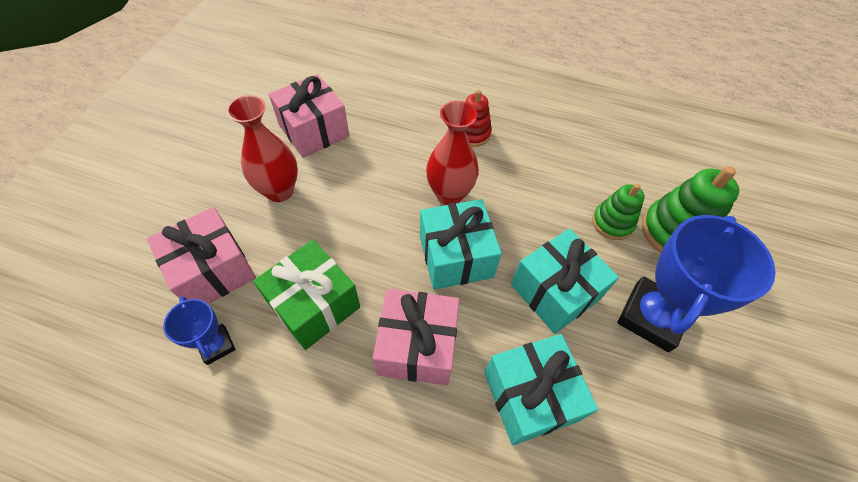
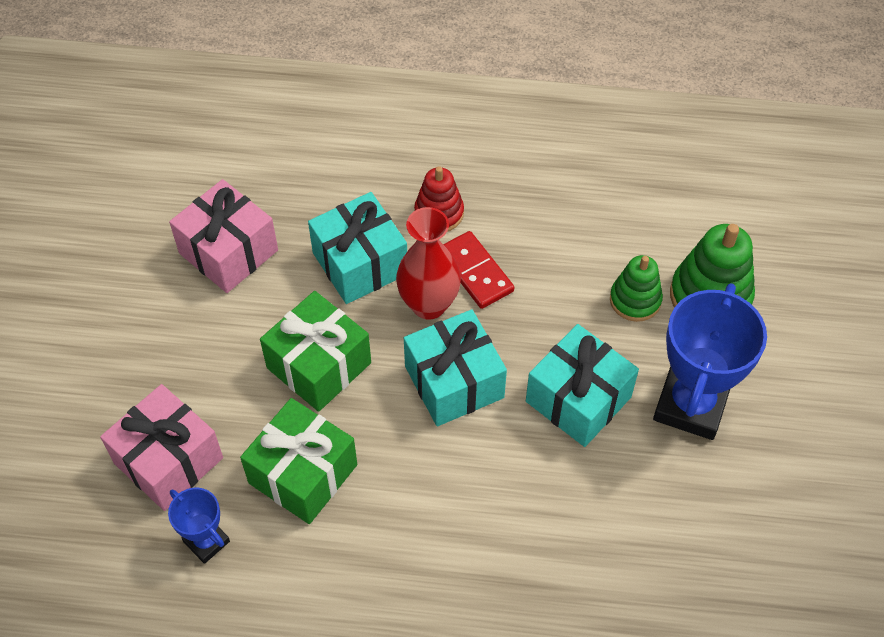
camera: 10 degrees left, 0 degrees up
(279, 191) = (212, 344): red vase -> none
(353, 222) = (319, 365): none -> green gift
(417, 346) = (433, 493): pink gift -> none
(490, 178) = (475, 272): none -> red domino
(530, 396) = (568, 518): turquoise gift -> turquoise gift (360, 263)

